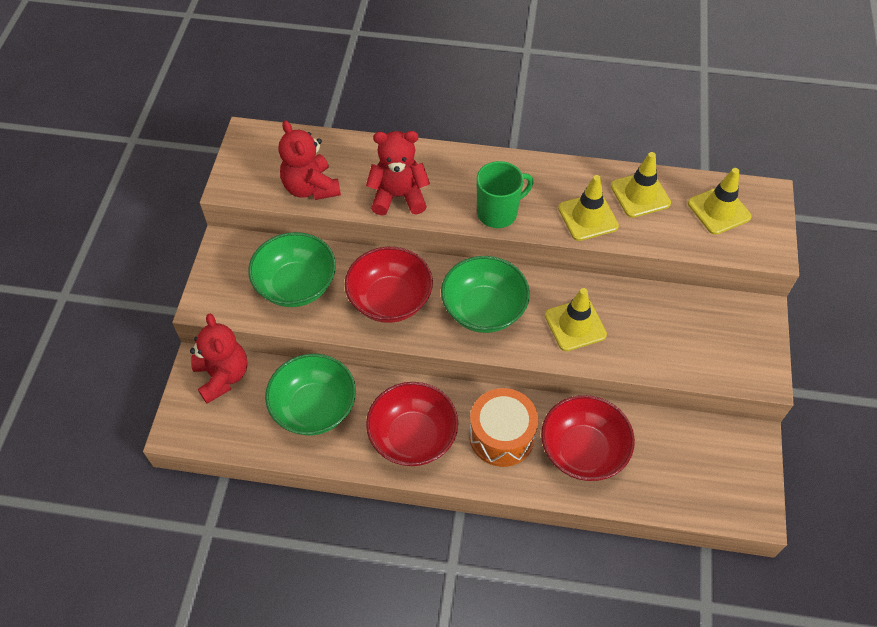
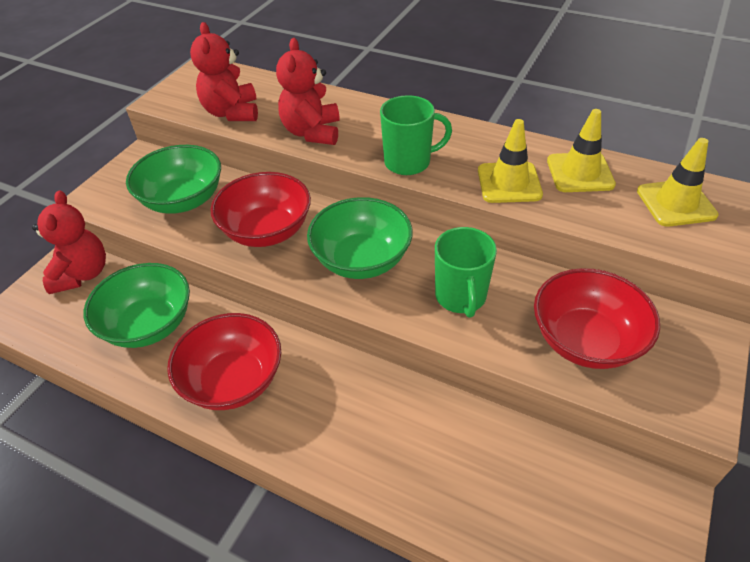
camera: 20 degrees right, 10 degrees down
(398, 196) = (312, 132): red teddy bear -> red teddy bear turned 105 degrees counterclockwise
(501, 436) = (334, 406): orange drum -> none
(575, 325) = (461, 297): yellow traffic cone -> green mug
(583, 451) = (426, 450): red bowl -> red bowl (585, 340)

